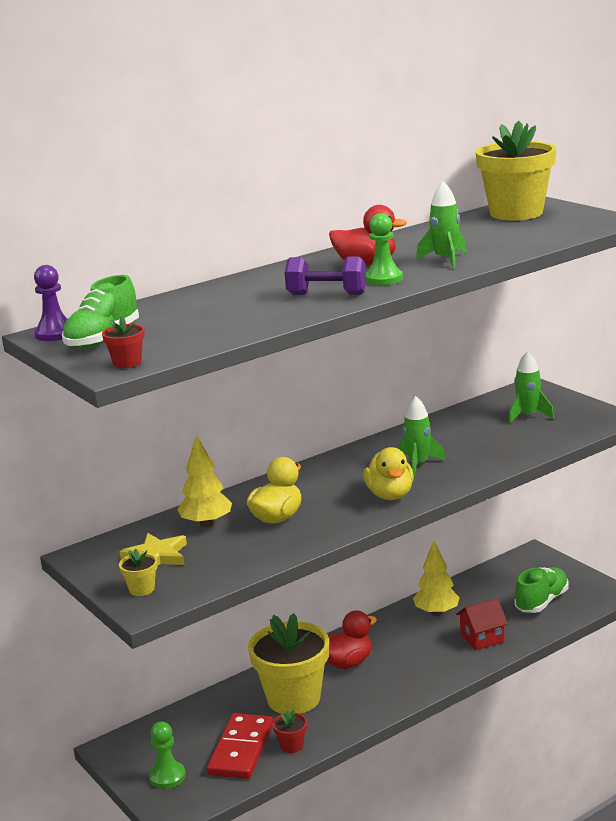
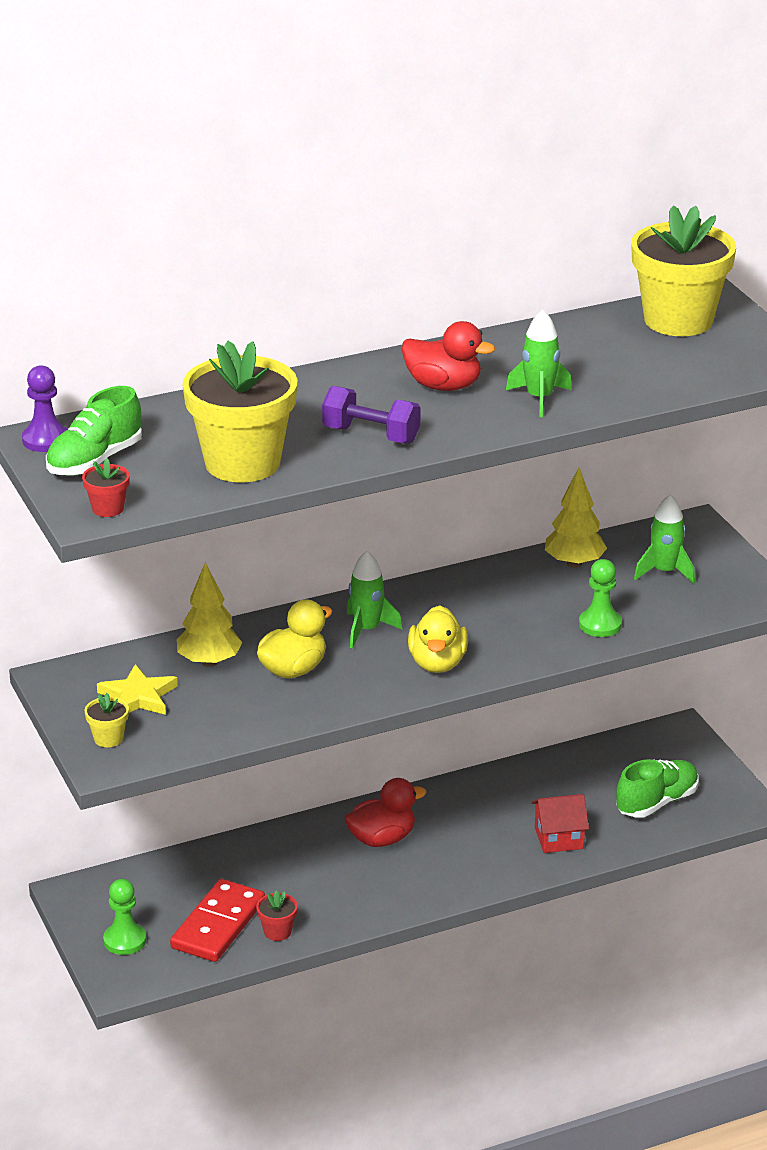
camera: 10 degrees right, 10 degrees up
(293, 698) = (300, 872): yellow flower pot -> yellow flower pot (242, 463)
(383, 279) = (449, 420): green pawn -> green pawn (600, 625)
(418, 464) = (492, 623): green rocket -> green rocket (367, 630)
(436, 613) = (518, 791): yellow tree -> yellow tree (574, 563)

